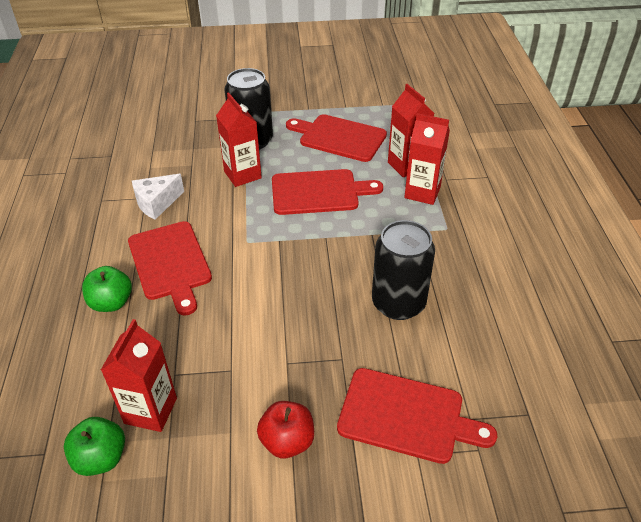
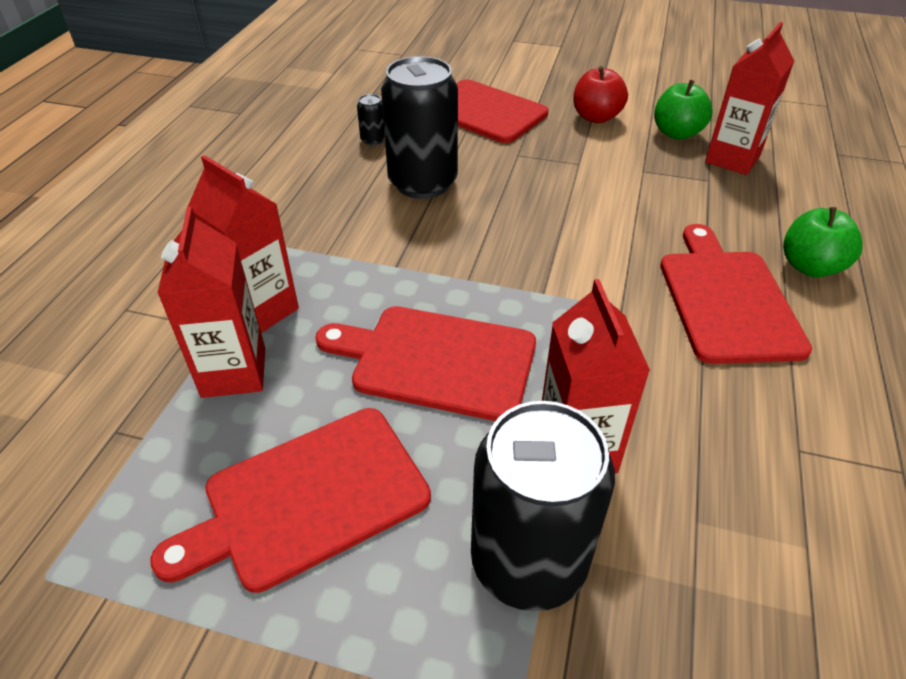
camera: 160 degrees left, 0 degrees up
(101, 458) = (777, 140): green apple -> green apple (676, 133)
(157, 203) = (769, 425): white cheese -> none
(339, 137) = (308, 499): red cutting board -> red cutting board turned 105 degrees clockwise
(470, 340) = (373, 140): none -> black can

